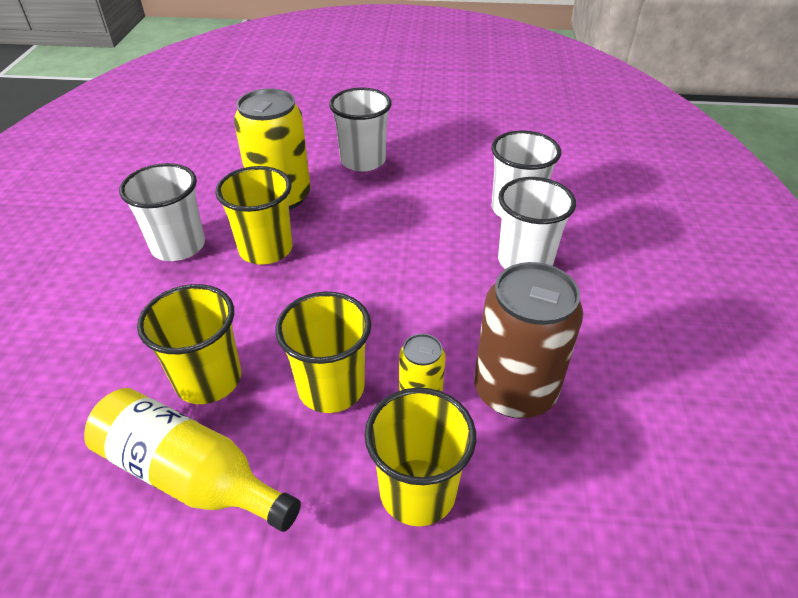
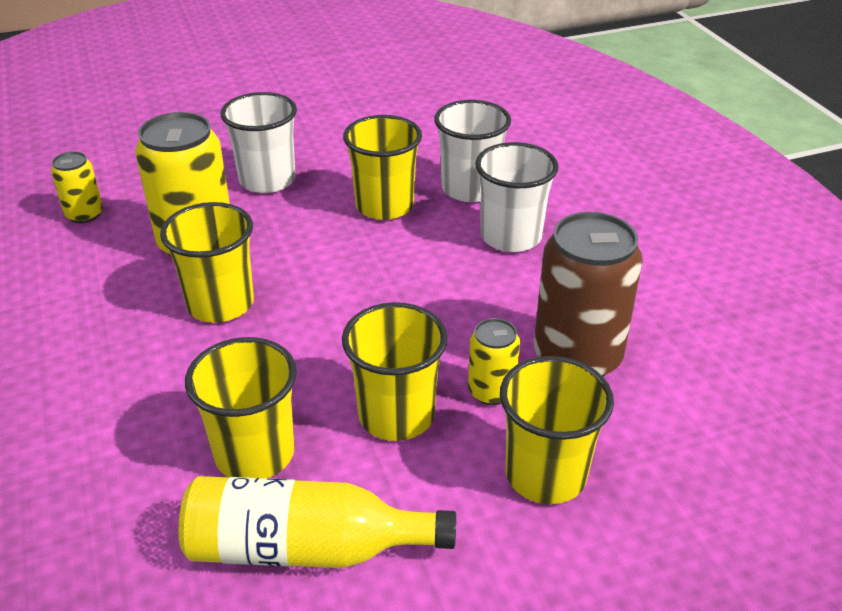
camera: 25 degrees left, 5 degrees down
(178, 246) = (107, 331): white cup -> none
(223, 154) = (84, 215): none -> yellow can
(437, 205) = (384, 206): none -> yellow cup

